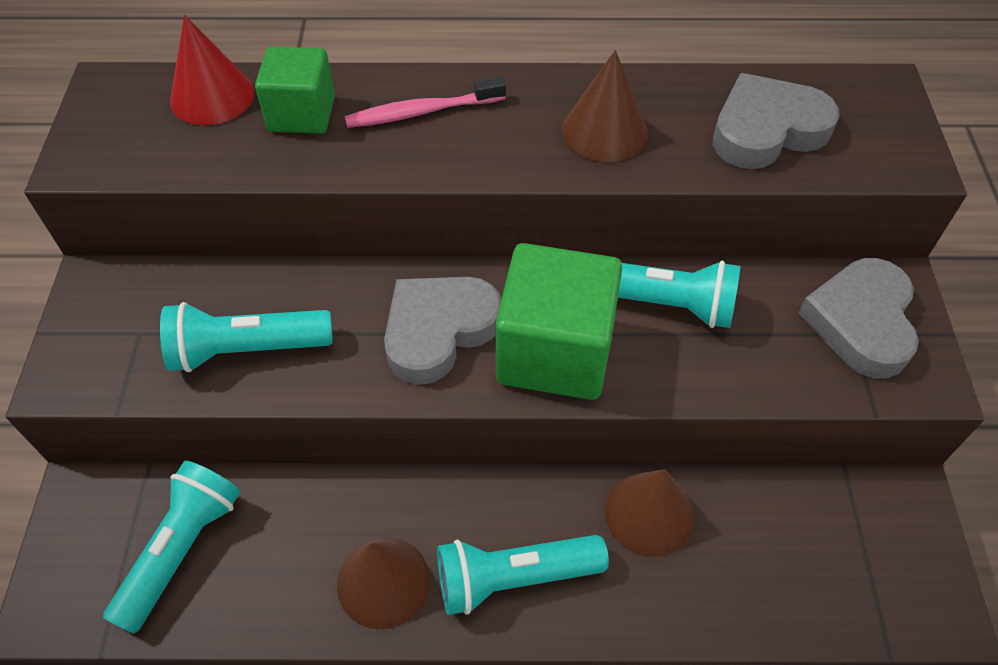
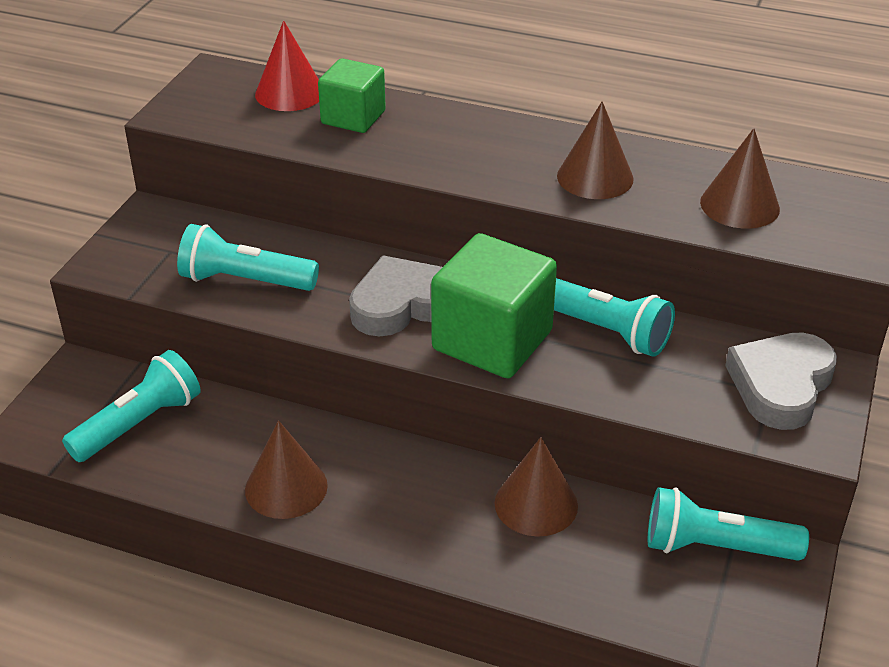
camera: 20 degrees right, 15 degrees down
(422, 112) = (449, 135): pink toothbrush -> none
(513, 578) = (394, 515): turquoise flashlight -> turquoise flashlight (715, 547)
(766, 130) = (739, 205): grey heart -> brown cone

